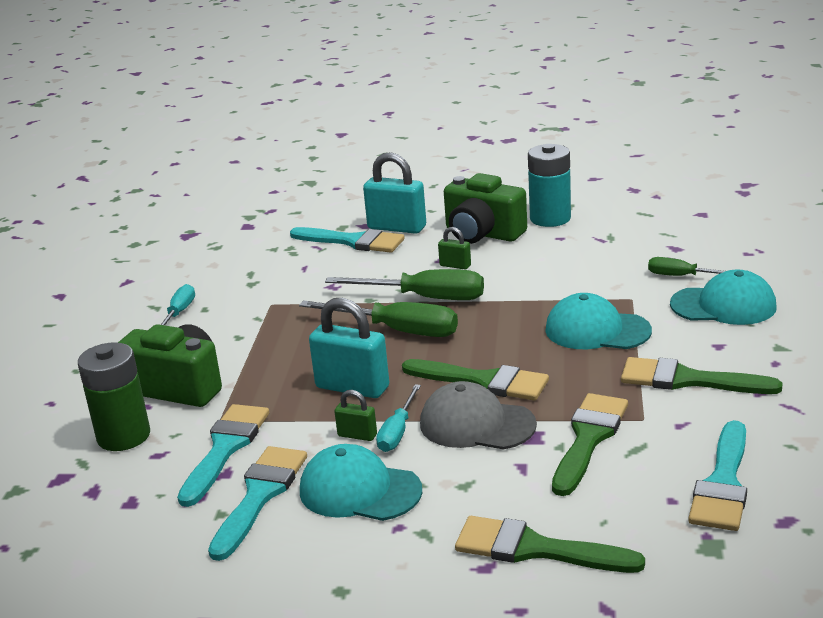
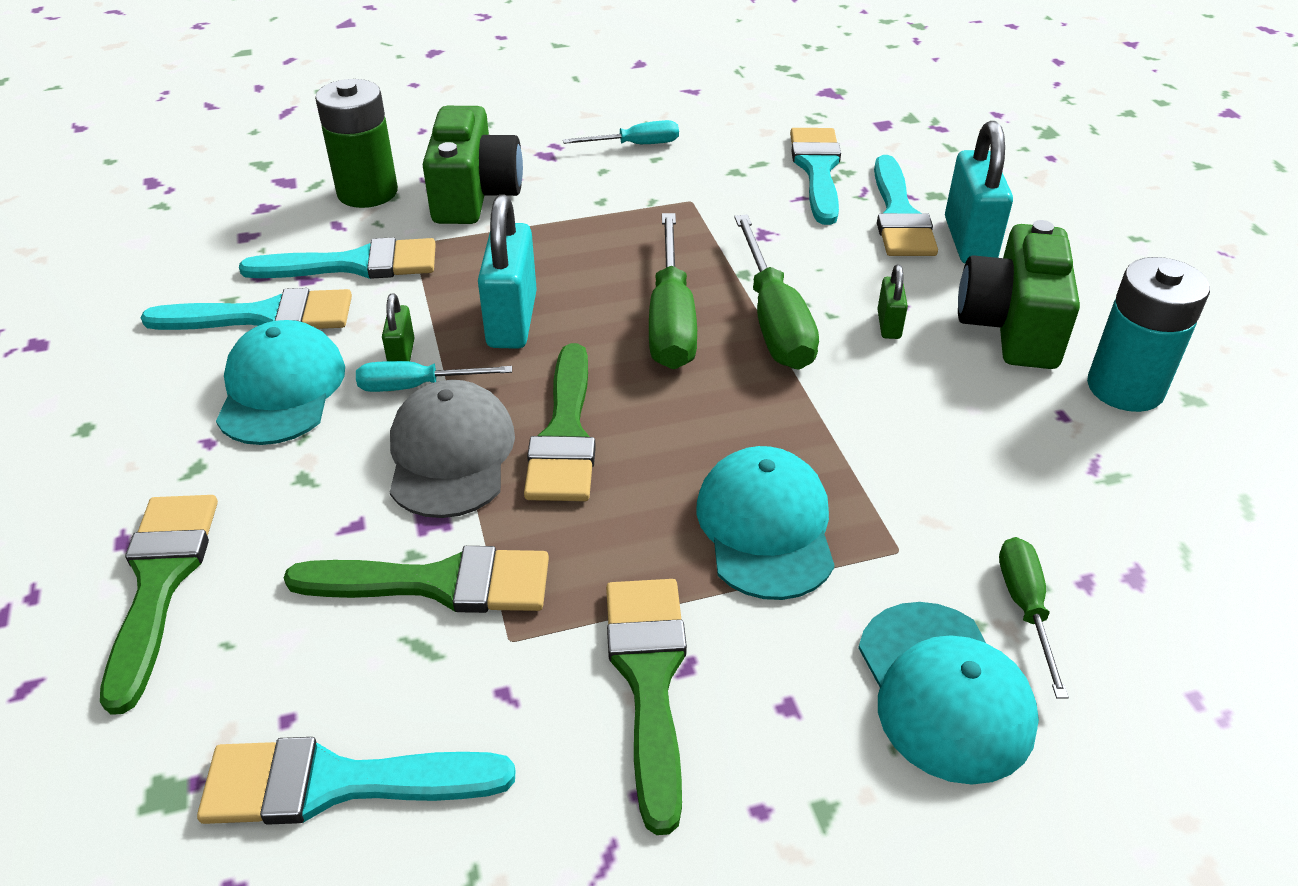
camera: 65 degrees right, 15 degrees up
(278, 256) = (817, 170): none -> turquoise brush

